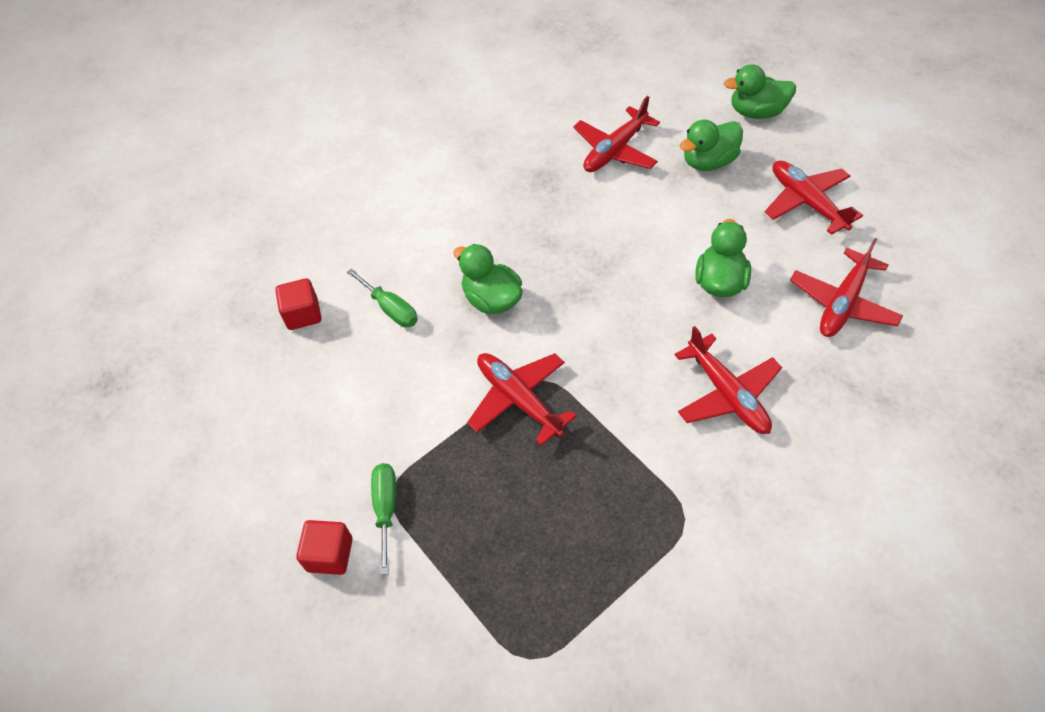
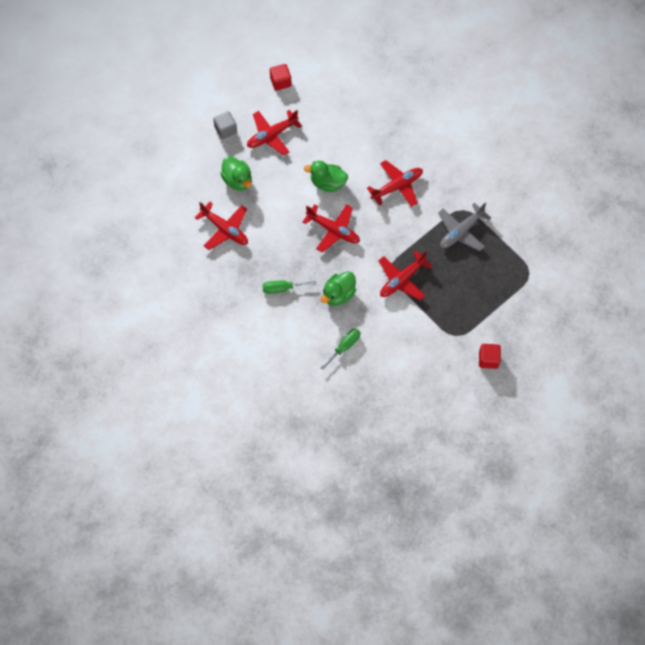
camera: 95 degrees left, 10 degrees up
(303, 314) = (348, 393): red cube -> red cube (280, 82)
(386, 509) = (464, 337): green screwdriver -> green screwdriver (282, 288)
(630, 512) = (461, 231): none -> grey plane
(756, 112) = (196, 151): green duck -> none
(804, 144) = (225, 130): none -> grey cube
(842, 303) = (342, 129): red plane -> red plane (333, 230)

